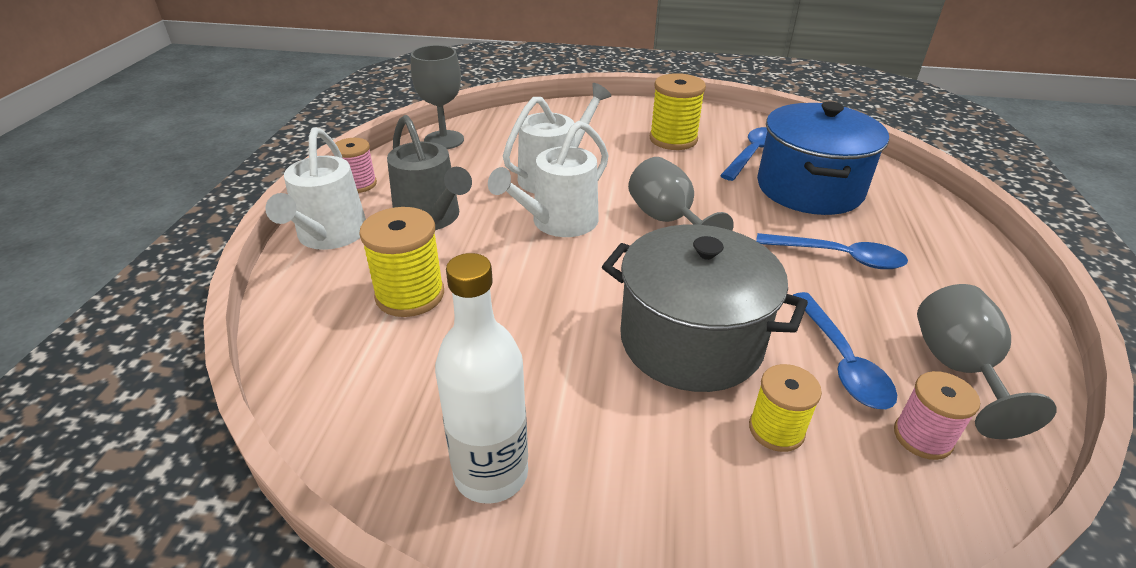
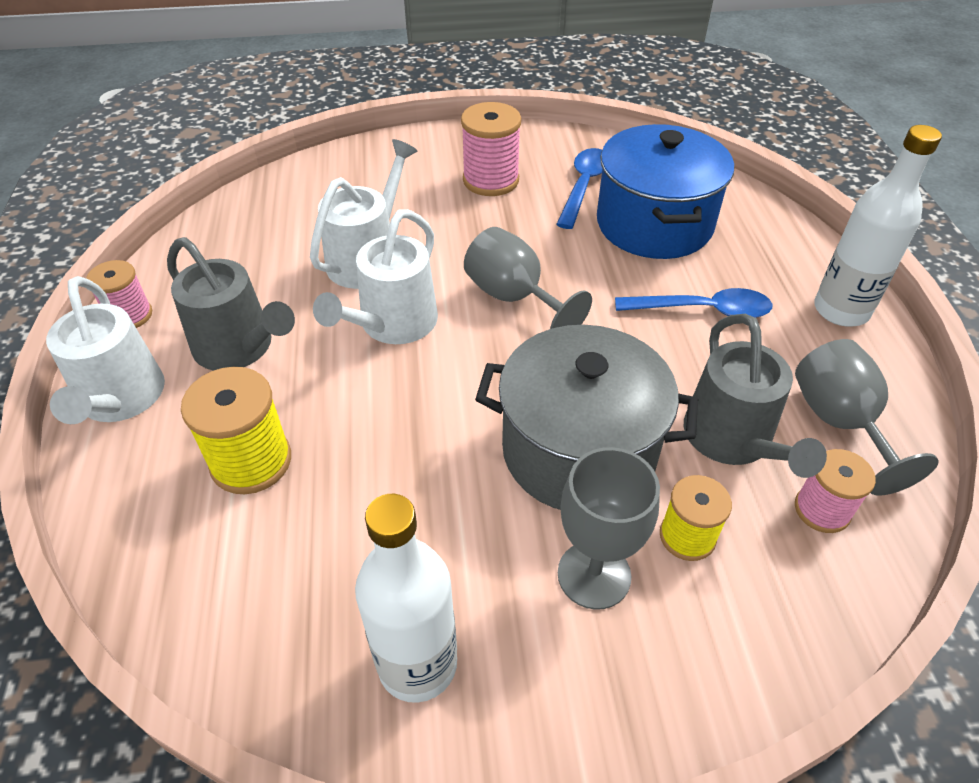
camera: 15 degrees left, 10 degrees up
(444, 140) = (216, 228): grey goblet -> grey goblet (594, 575)
(673, 139) = (491, 180): yellow spool -> pink spool
(842, 361) = (732, 440): blue spoon -> grey watering can
(979, 279) = (841, 310): none -> white bottle

